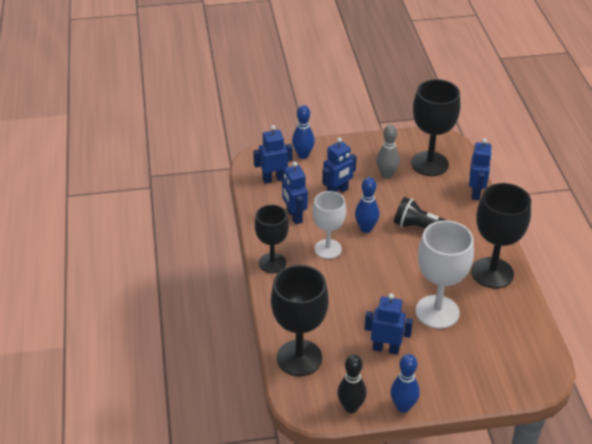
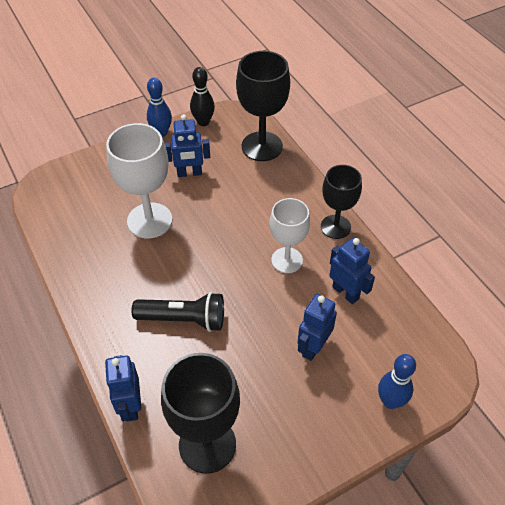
camera: 160 degrees right, 10 degrees up
(273, 179) = (403, 343): blue robot -> none
(366, 228) = (256, 300): blue bowling pin -> none
(386, 175) = (261, 400): grey bowling pin -> none
(492, 273) = (97, 282): black goblet -> none

